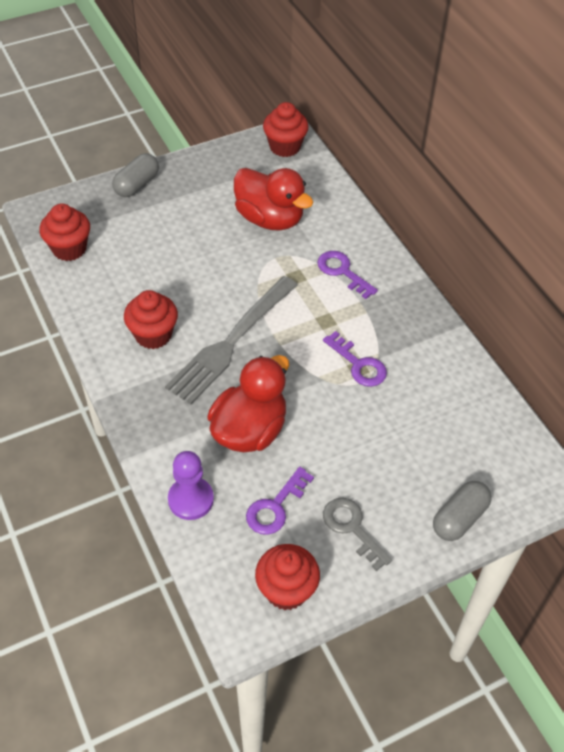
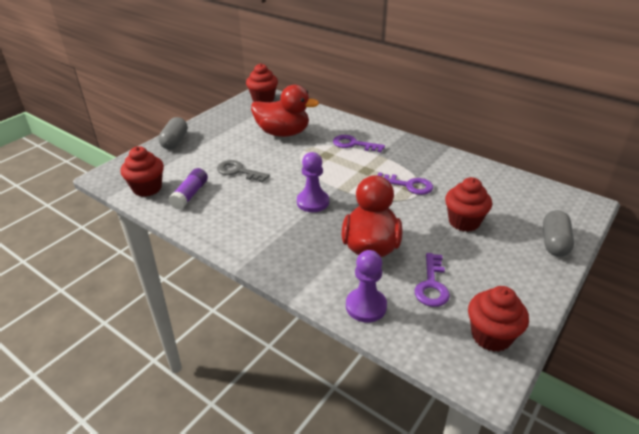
camera: 25 degrees left, 15 degrees down
(108, 277) = (190, 195): none -> purple glue stick
(153, 335) = (252, 216): red cupcake -> red cupcake (464, 222)
(231, 343) = (313, 202): grey fork -> purple pawn
(352, 528) = (495, 276): grey key -> grey key (238, 171)

